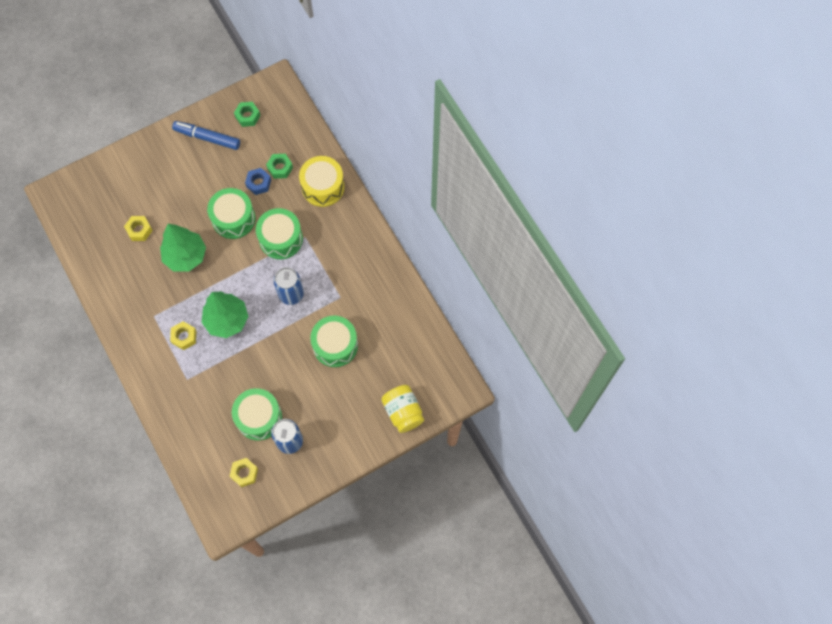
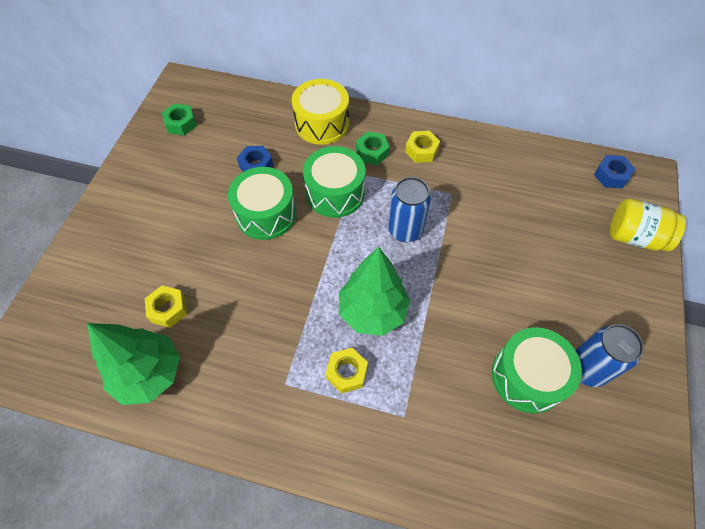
camera: 45 degrees left, 10 degrees down
(185, 256) = (253, 289): green tree -> green tree (149, 374)
(207, 138) = (157, 169): blue marker -> none
(244, 473) = (593, 455): yellow nut -> yellow nut (421, 151)
(280, 168) = (263, 139): green nut -> green nut (372, 152)
(335, 345) = (503, 237): green drum -> none
(441, 370) = (611, 175): none -> blue nut

